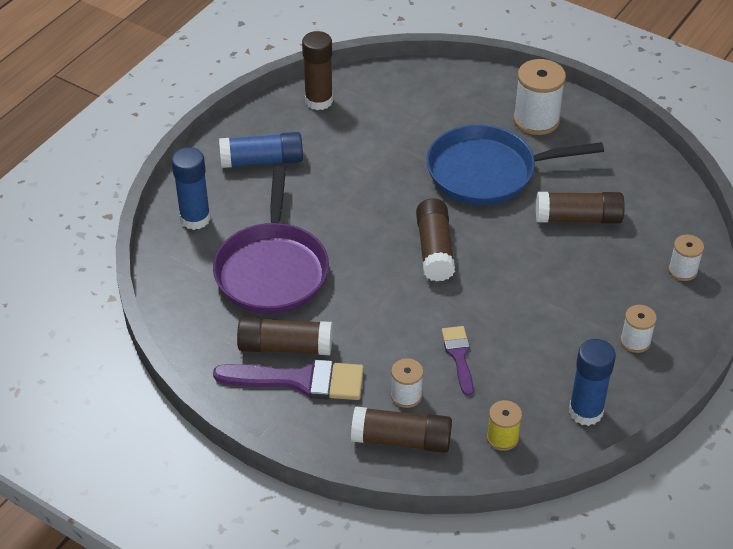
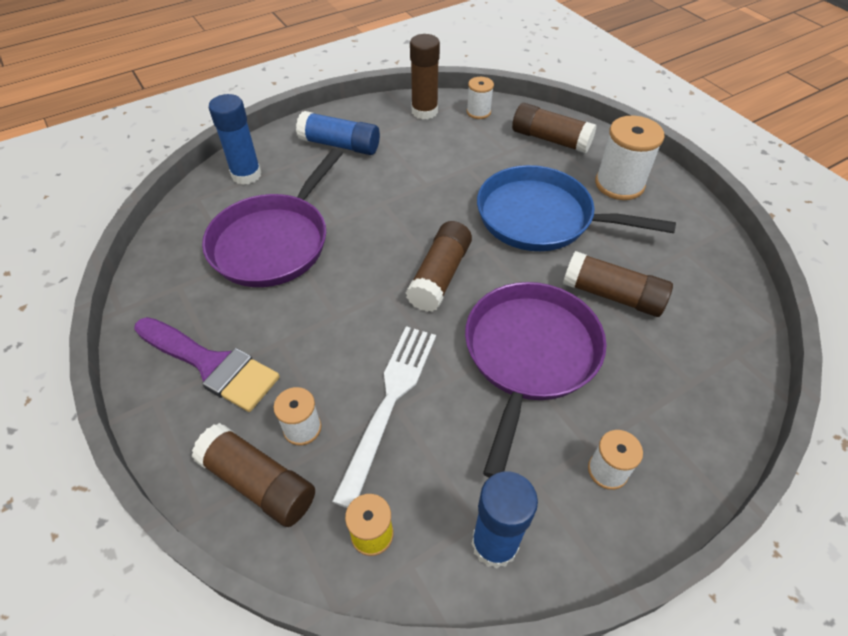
camera: 25 degrees right, 5 degrees up
(285, 347) = (226, 322): brown glue stick -> brown glue stick (550, 139)
(459, 356) = (389, 403): purple brush -> white fork
(540, 285) = (529, 355): none -> purple pan
(683, 270) = (711, 400): white spool -> white spool (478, 112)

